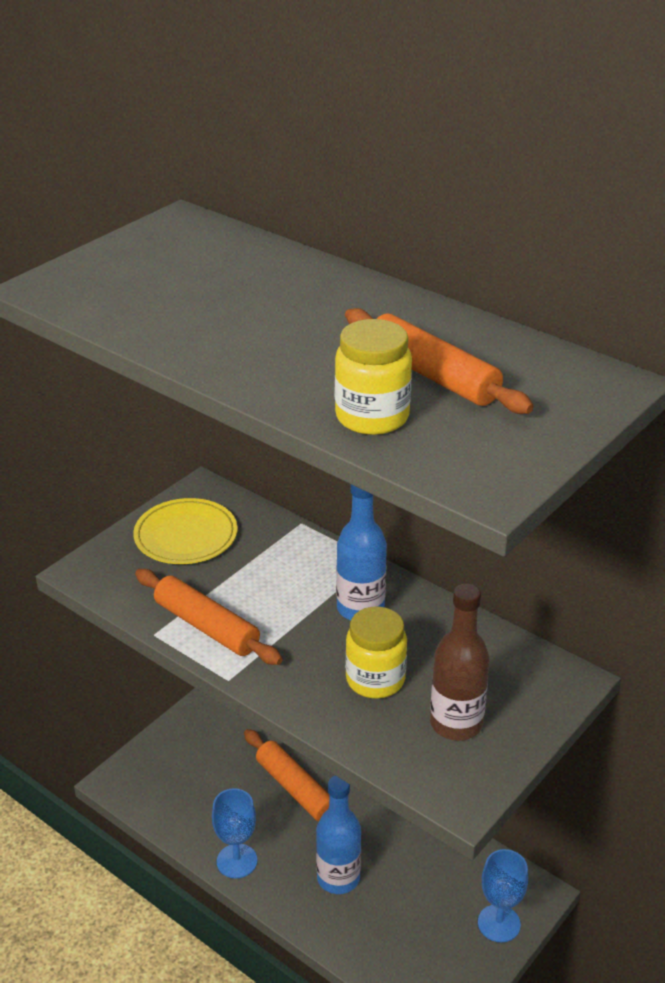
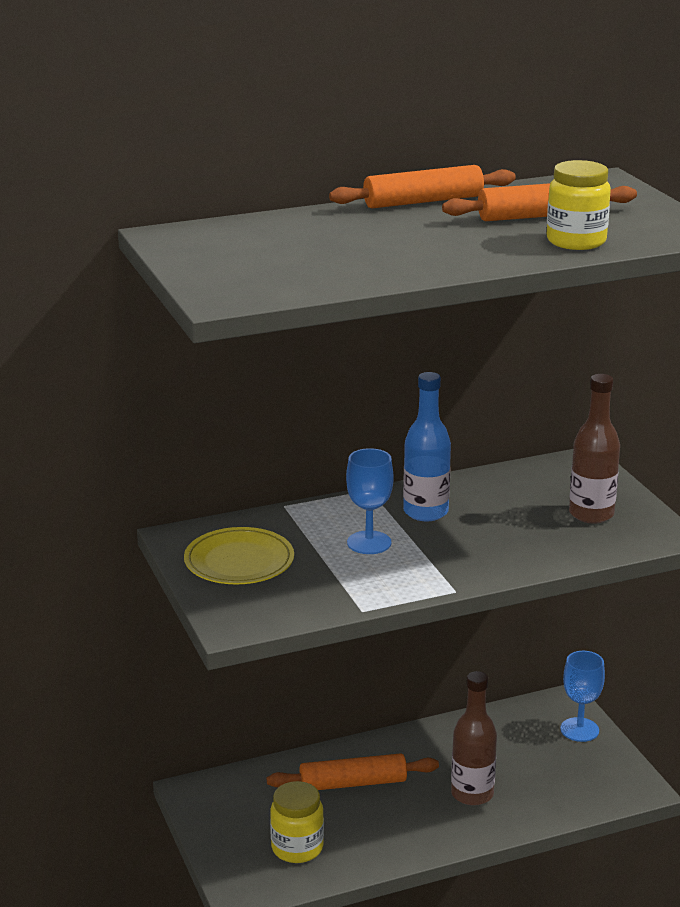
camera: 60 degrees left, 10 degrees down
(207, 626) = (378, 583): orange rolling pin -> orange rolling pin (423, 201)
(237, 861) = (407, 846): blue goblet -> blue goblet (369, 543)
(338, 878) = (472, 794): blue bottle -> brown bottle
(375, 679) = (515, 530): yellow jar -> yellow jar (297, 848)

